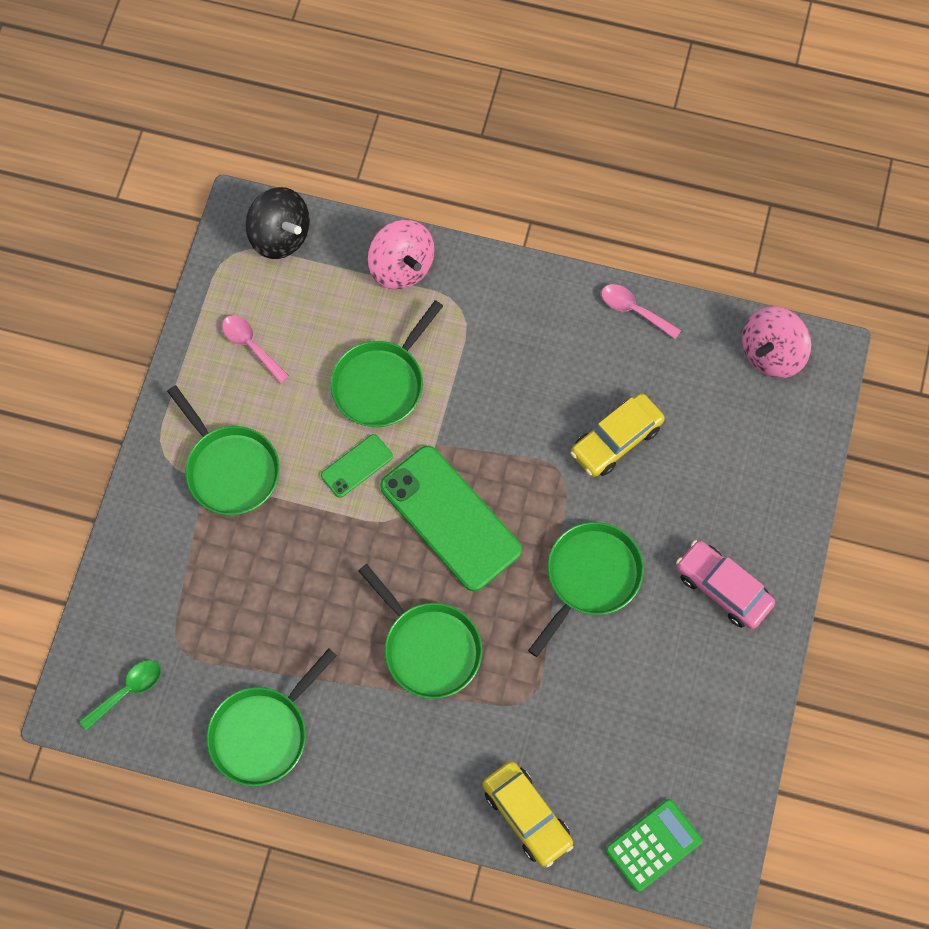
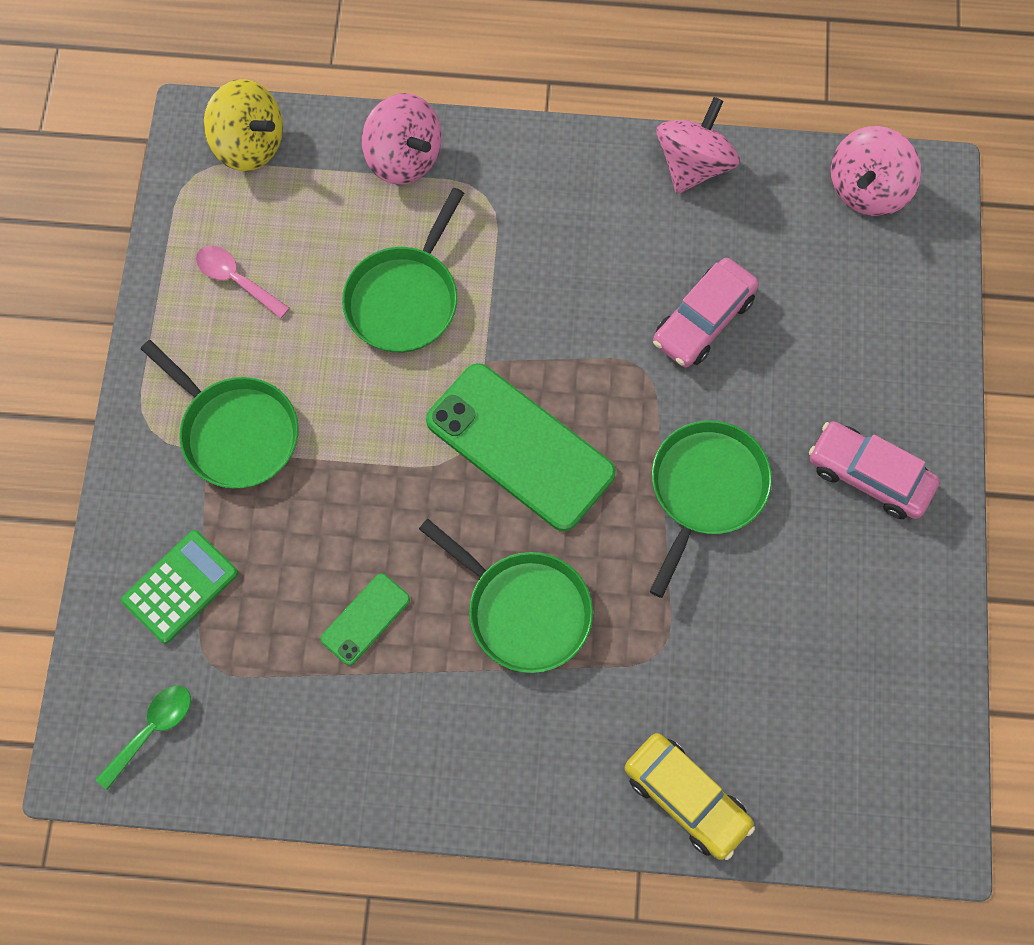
camera: 10 degrees left, 0 degrees up
(262, 733) = (334, 754): green pan -> none
(280, 236) = (249, 144): black spinning top -> yellow spinning top
(357, 466) = (393, 403): green phone -> green phone (365, 619)
(616, 440) = (703, 320): yellow car -> pink car
(634, 310) = (693, 165): pink spoon -> pink spinning top
(653, 845) = (851, 807): green calculator -> green calculator (180, 587)

